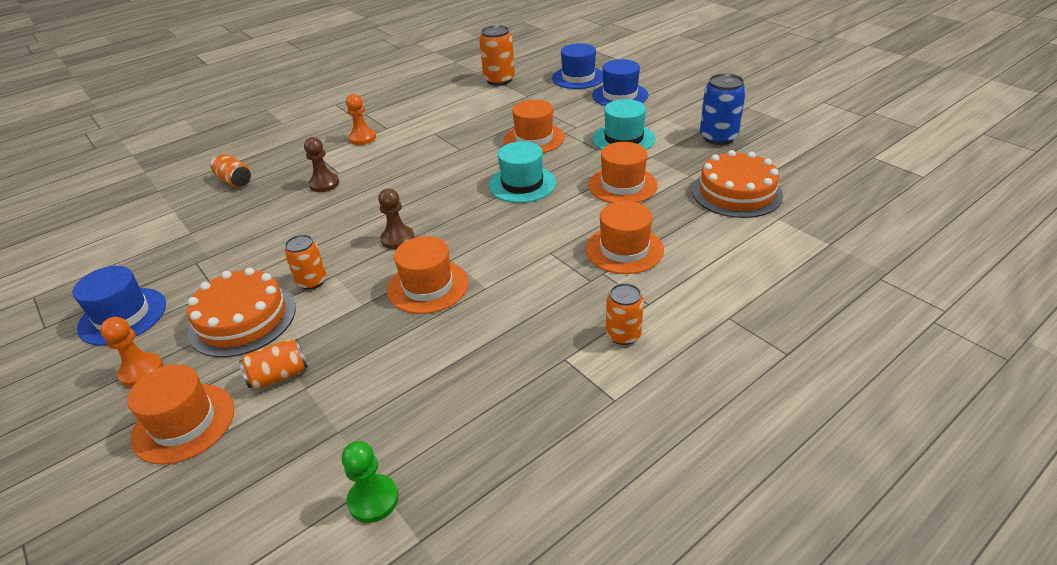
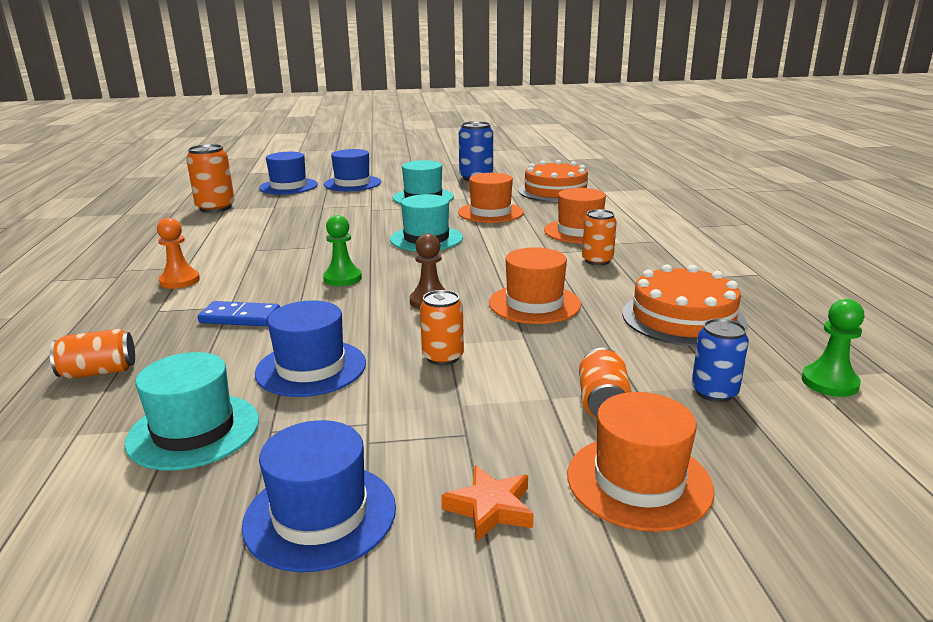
camera: 60 degrees left, 15 degrees down
(141, 371) = (490, 508): orange pawn -> orange star
(187, 240) = (194, 431): none -> turquoise hat
(242, 319) = (462, 411): orange cake -> orange cake (683, 318)
(271, 240) = (311, 368): none -> blue hat
(321, 429) = (714, 392): none -> blue can
(324, 184) = (240, 317): brown pawn -> blue domino
(411, 188) = (342, 278): none -> green pawn
(534, 139) = (358, 220): orange hat -> none
(623, 335) = (686, 255): orange can -> orange can (597, 261)

